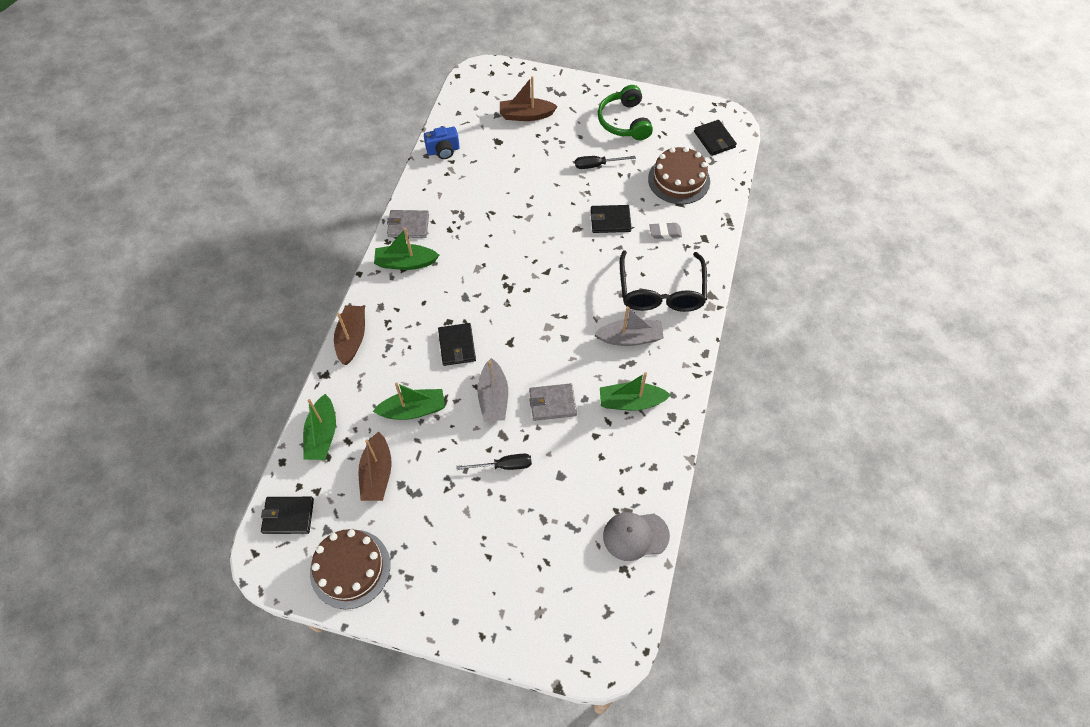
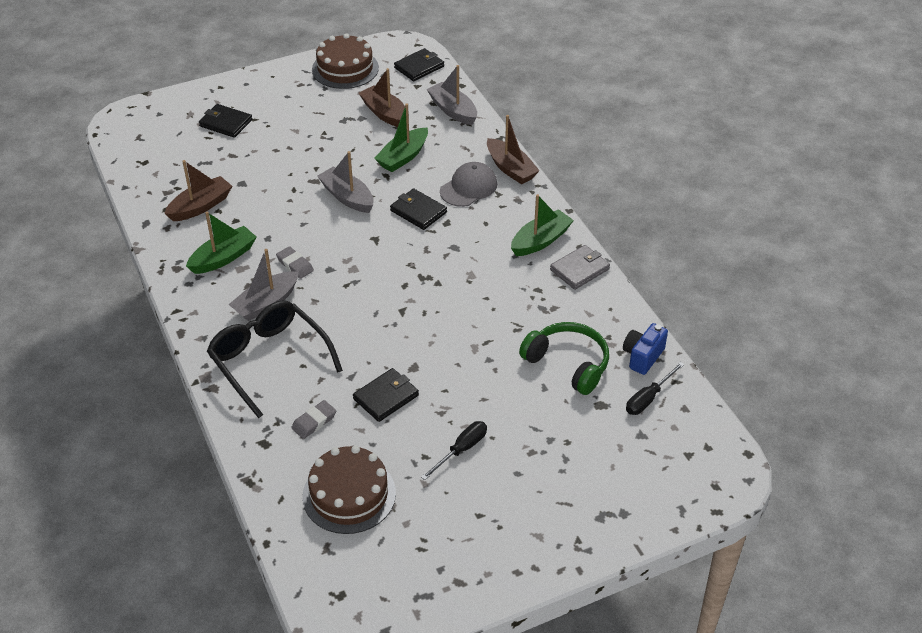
camera: 140 degrees right, 15 degrees down
(322, 434) = (453, 110): green boat -> grey boat
(504, 466) = (293, 165): black screwdriver -> black screwdriver (648, 398)
(526, 115) = (608, 457): brown boat -> brown boat (200, 206)
(552, 403) = (293, 220): grey wallet -> none
(585, 358) = (295, 265): none -> grey eraser
(624, 121) = (485, 530): green headphones -> green headphones (568, 364)
(635, 536) = (149, 182): grey cap -> grey cap (468, 187)
(714, 139) = (348, 583): black wallet -> black wallet (225, 123)

